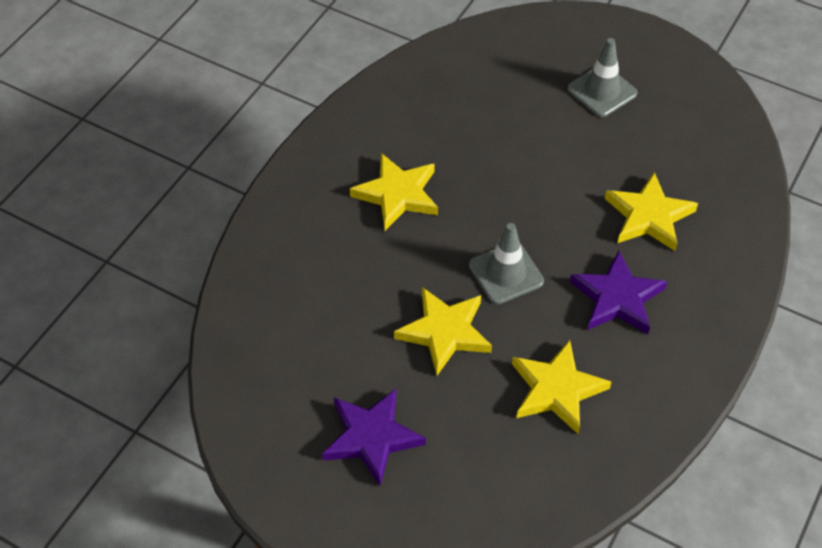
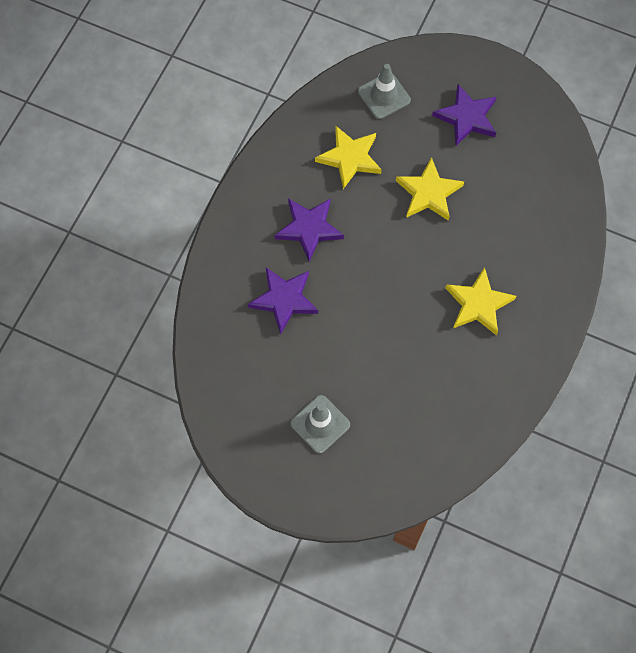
camera: 175 degrees right, 15 degrees up
(506, 273) = (389, 242): grey traffic cone -> grey traffic cone (384, 96)
(648, 216) = (284, 300): yellow star -> purple star

